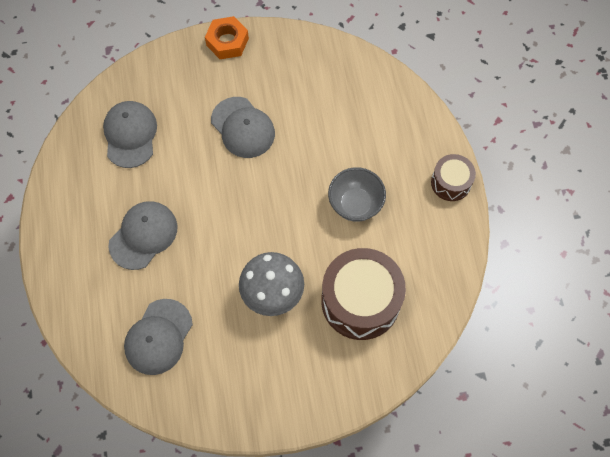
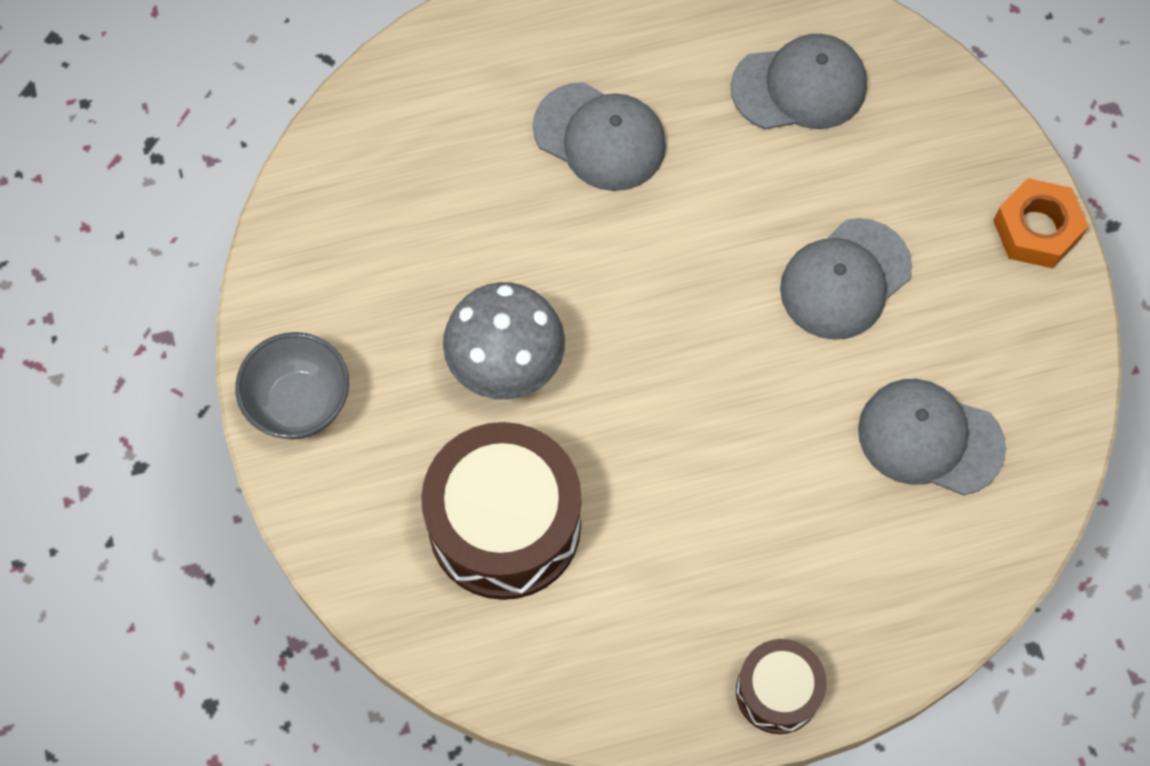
camera: 85 degrees right, 0 degrees up
(158, 337) = (413, 187): grey cap -> grey cap (930, 438)
(355, 204) = (705, 503): grey bowl -> grey bowl (300, 403)

